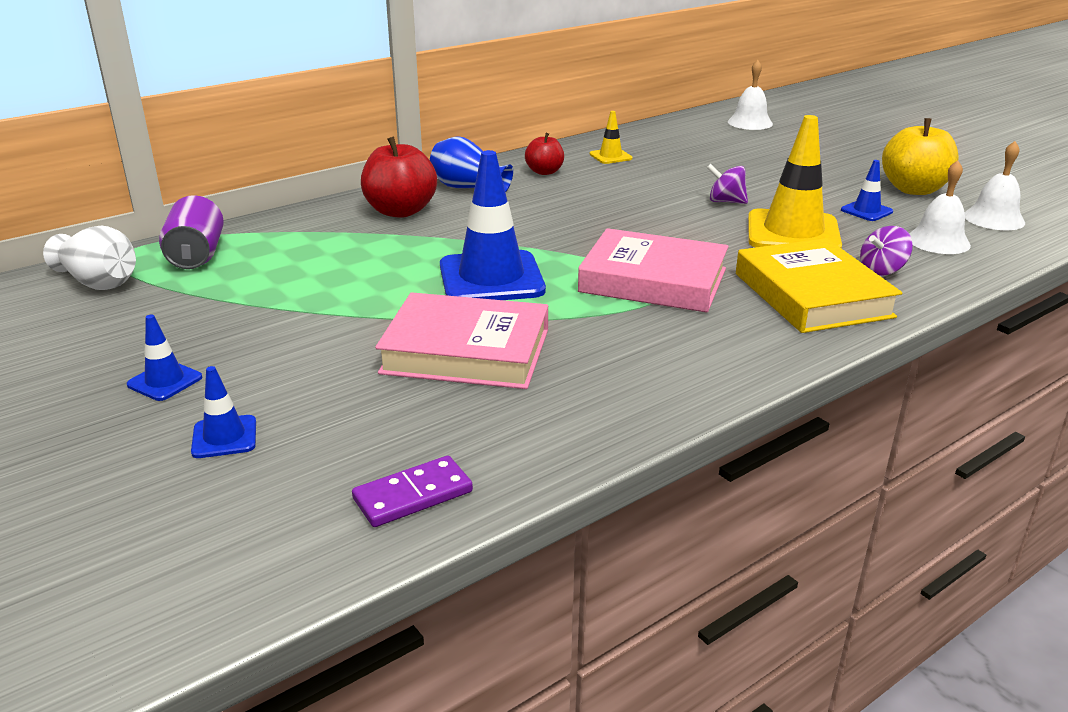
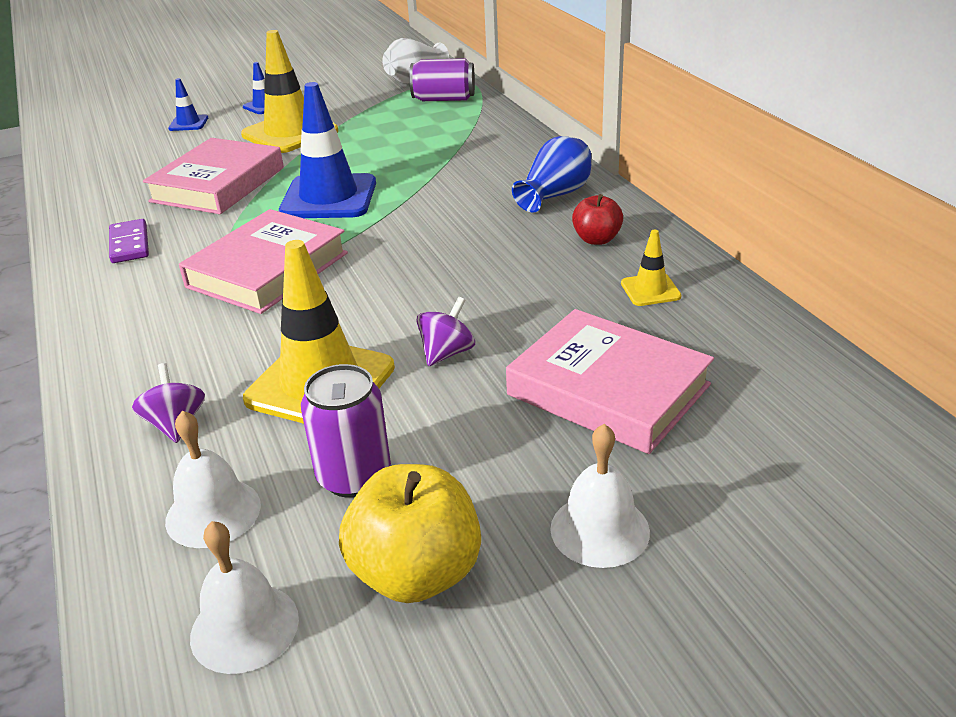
camera: 105 degrees right, 5 degrees up
(291, 336) = (290, 133): none -> yellow traffic cone
(400, 211) = (501, 163): red apple -> none
(413, 495) = (82, 167): purple domino -> purple domino (130, 244)
(729, 162) = (608, 390): none -> pink book
(750, 123) = (844, 467): white bell -> white bell (599, 529)
(812, 295) = (165, 355): yellow book -> none
(866, 211) = (354, 476): blue traffic cone -> purple can

